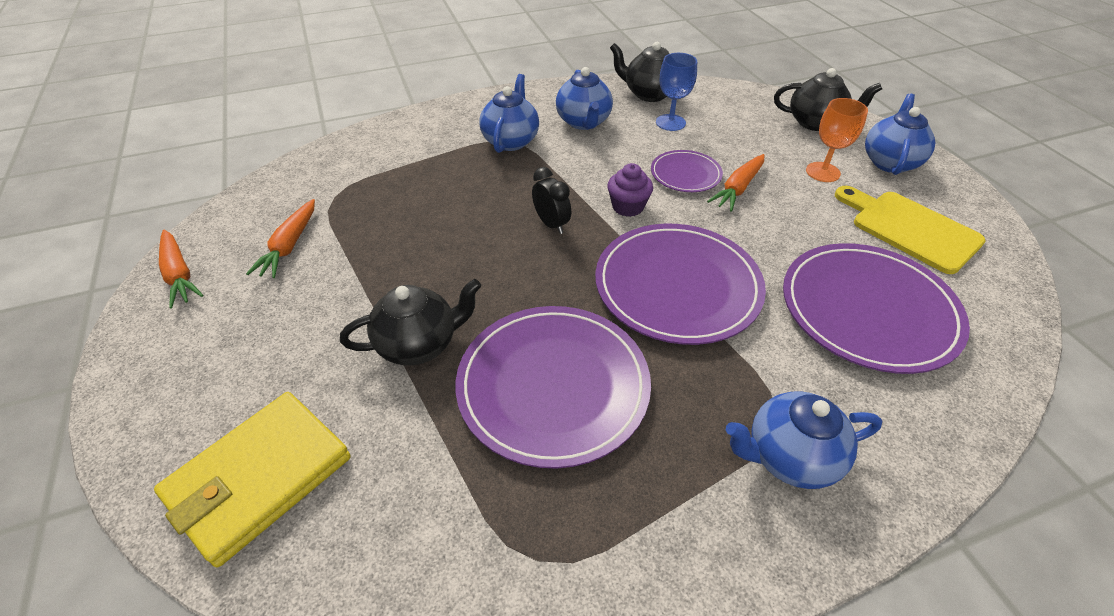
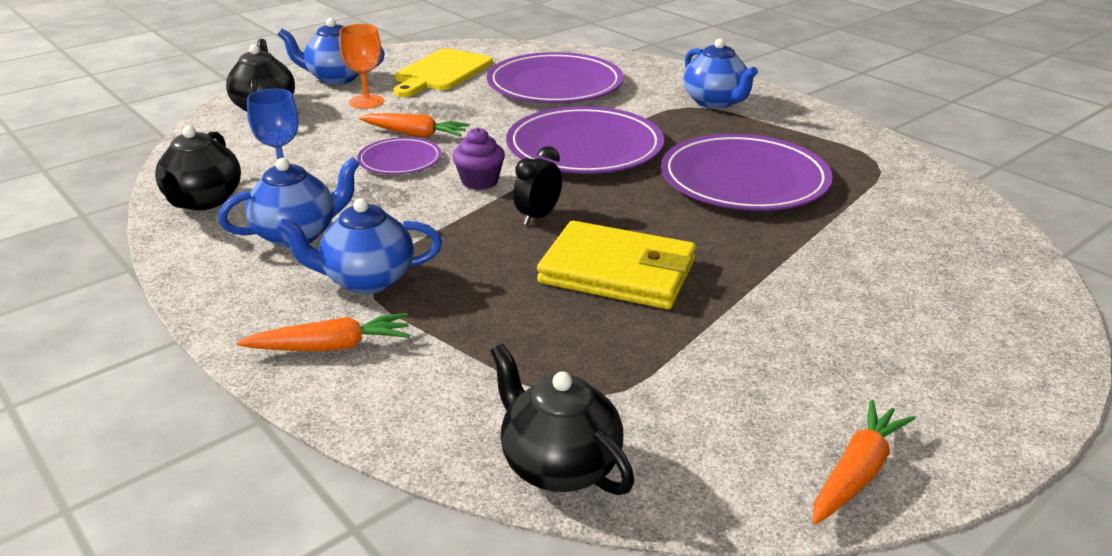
camera: 110 degrees left, 15 degrees down
(259, 478) = (973, 279): yellow wallet -> yellow wallet (618, 272)
(290, 245) = (717, 392): orange carrot -> orange carrot (330, 347)
(419, 344) = (768, 247): black teapot -> black teapot (559, 465)

